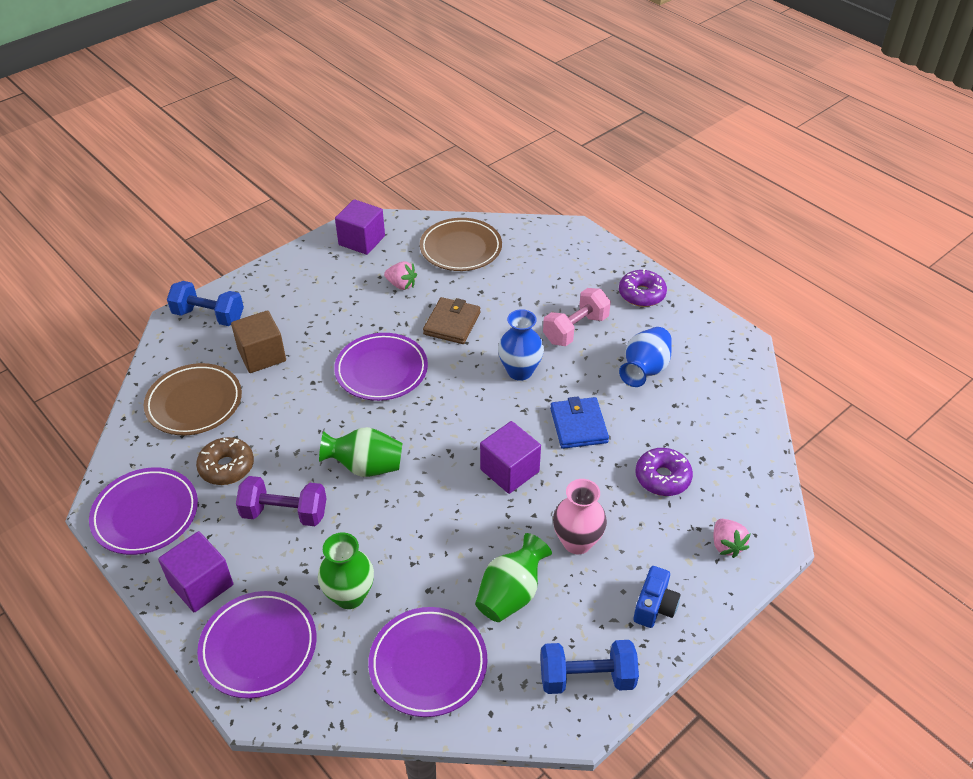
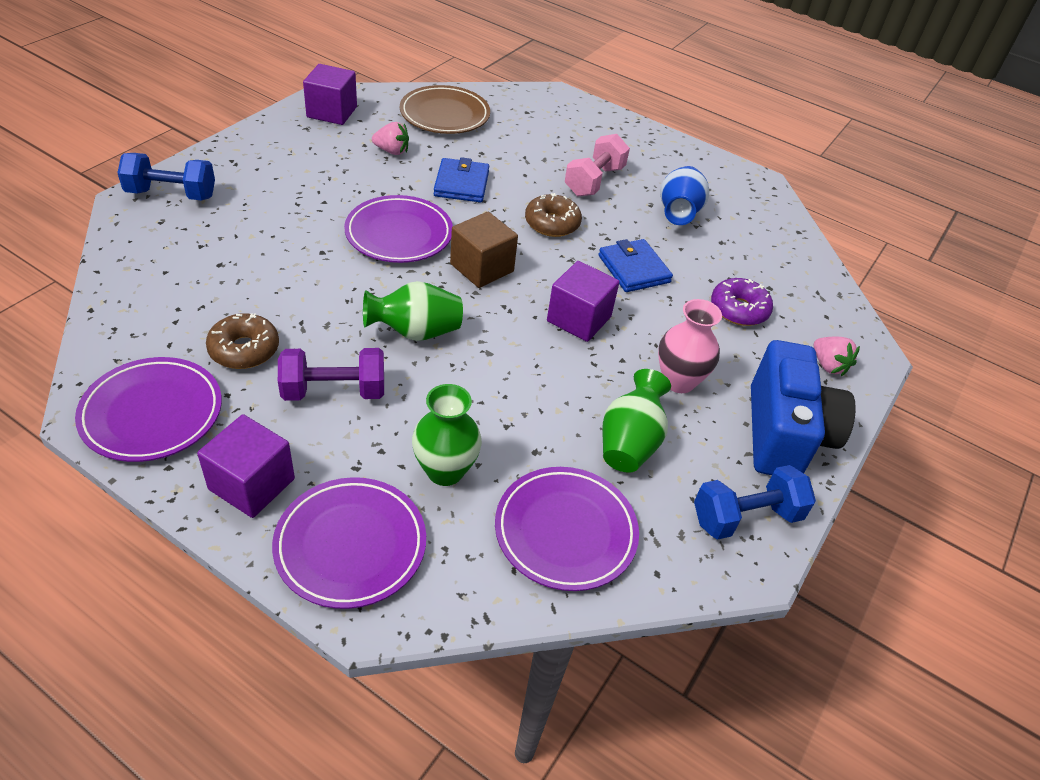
camera: 20 degrees left, 0 degrees up
(194, 403) = (180, 285): brown plate -> none
(262, 355) = (251, 229): brown cube -> brown cube (482, 268)
(452, 323) = (461, 184): brown wallet -> blue wallet
(520, 371) = (552, 223): blue vase -> brown donut
(641, 294) = (647, 146): purple donut -> none
(654, 606) = (784, 434): blue camera -> blue camera, size x2.04

